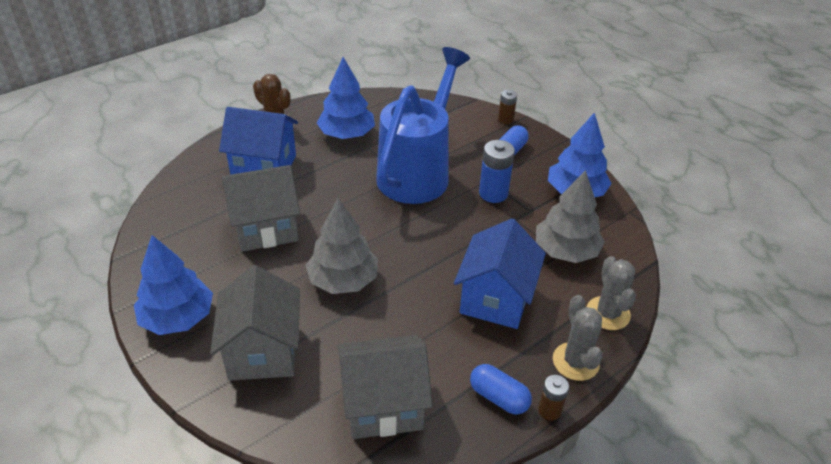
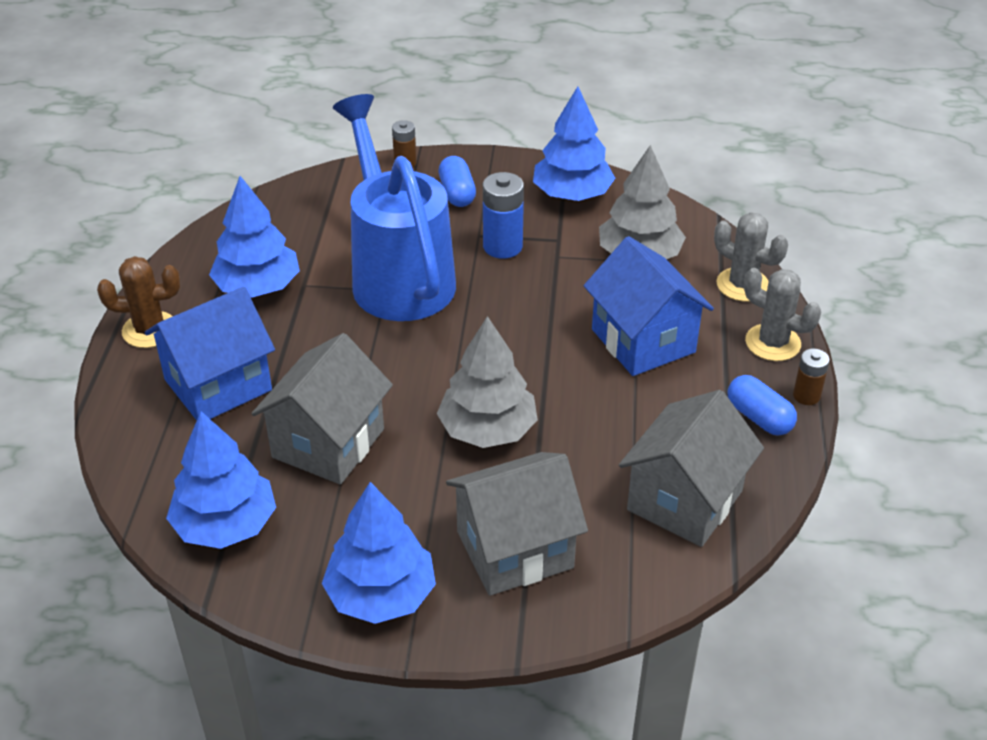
camera: 45 degrees left, 0 degrees up
(173, 231) = (225, 525): none -> blue tree
(263, 351) = (515, 550): grey house -> grey house turned 60 degrees counterclockwise
(498, 397) = (759, 417): blue capsule -> blue capsule turned 60 degrees clockwise

